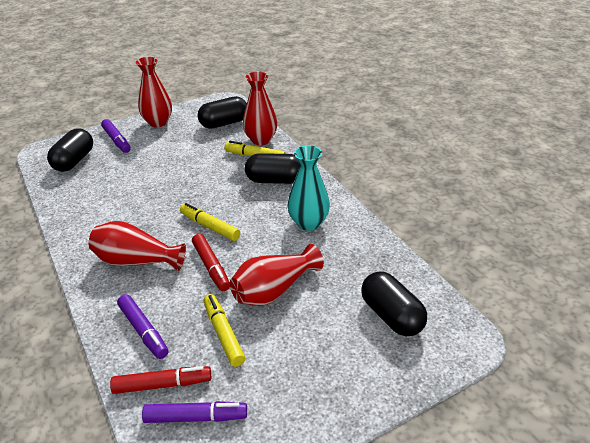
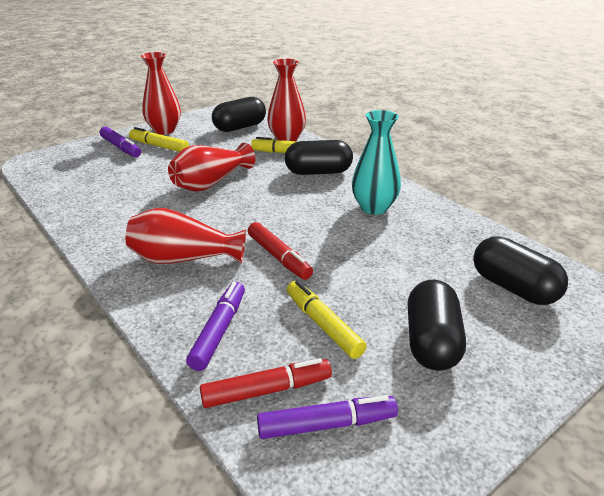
camera: 10 degrees left, 5 degrees down
(74, 161) = (75, 168): black capsule -> black capsule (431, 342)
(143, 330) = (218, 331): purple marker -> purple marker turned 120 degrees counterclockwise
(210, 227) = (261, 219): yellow marker -> yellow marker (159, 146)
(274, 290) = (364, 274): red vase -> red vase (211, 183)

